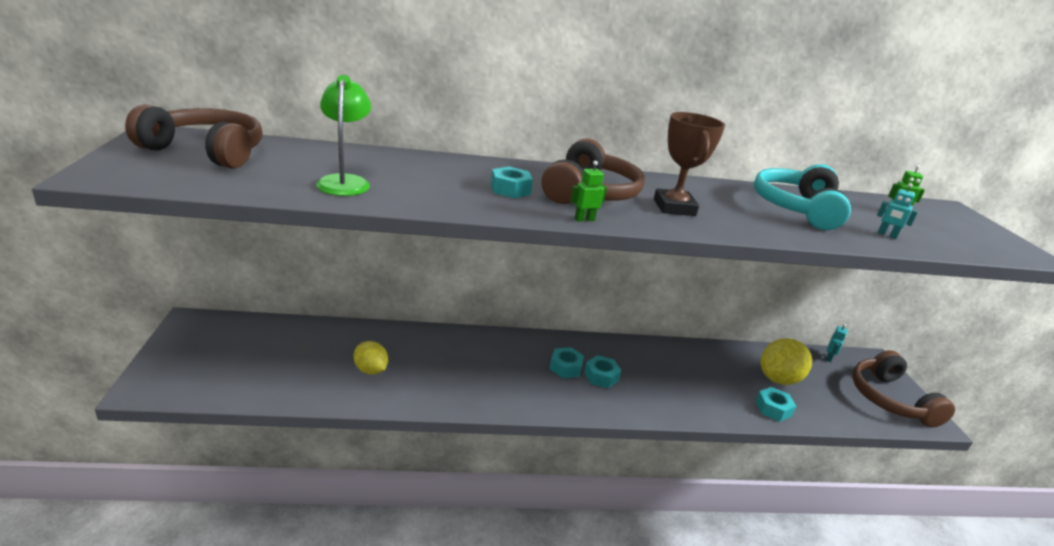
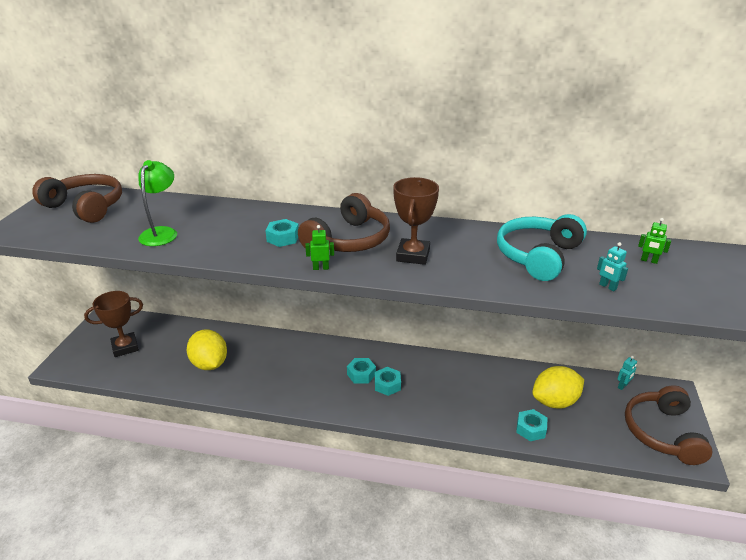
camera: 20 degrees right, 5 degrees up
(239, 358) = (125, 347): none -> brown trophy
(370, 370) = (209, 364): yellow lemon -> yellow lemon, size x1.59

